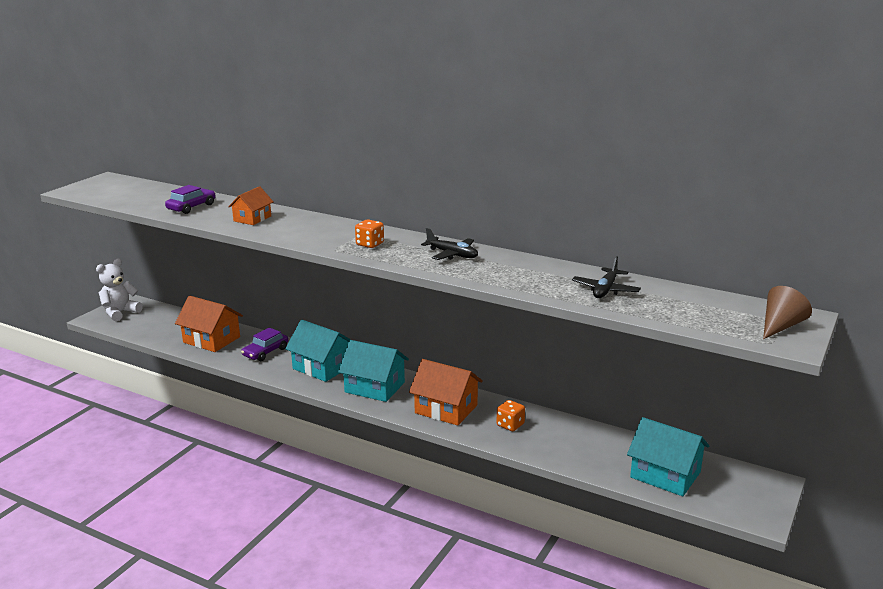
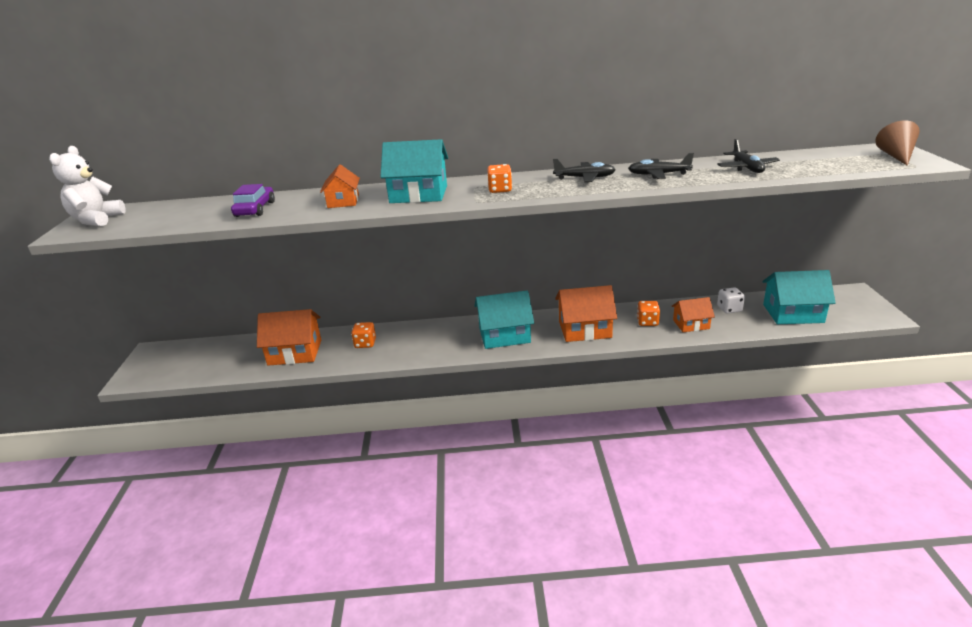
camera: 30 degrees left, 5 degrees up
(120, 313) = (155, 363): white teddy bear -> white teddy bear (96, 220)
(265, 352) = (365, 343): purple car -> orange dice
(322, 367) = (436, 336): turquoise house -> turquoise house (418, 194)
(516, 271) = (658, 174): none -> black plane
(547, 443) = (691, 324): none -> orange house
(607, 445) = (729, 309): none -> white dice

